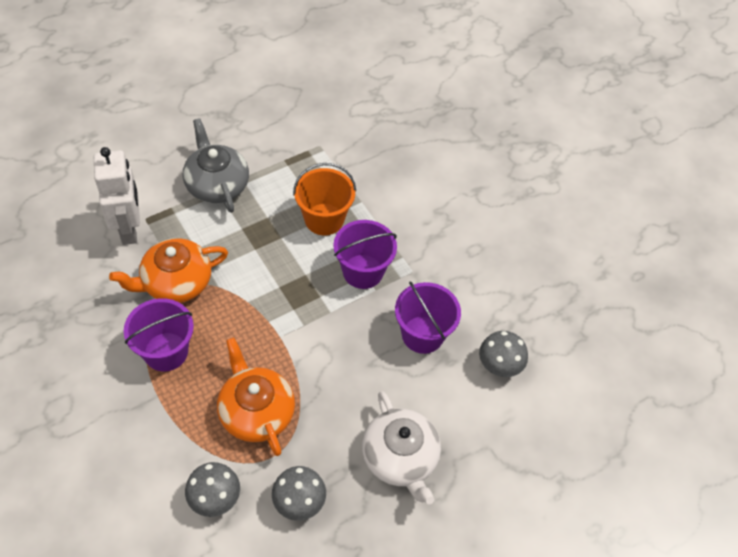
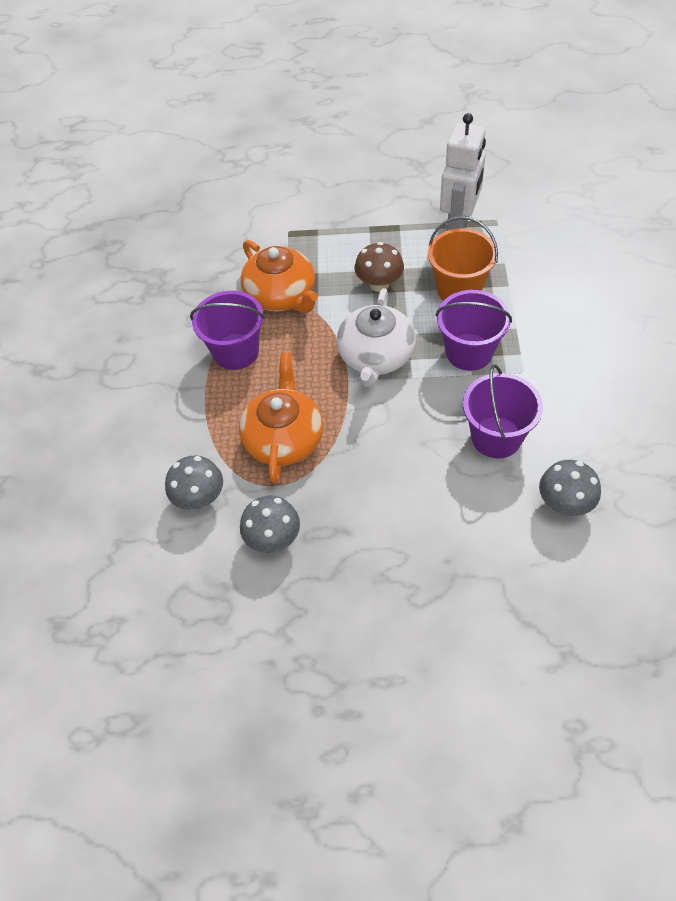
camera: 40 degrees right, 0 degrees up
(129, 229) = (269, 235): white robot -> white robot (459, 224)
(176, 282) = (281, 295): orange teapot -> orange teapot turned 135 degrees counterclockwise
(217, 184) = (372, 223): grey teapot -> none
(256, 239) = (379, 284): none -> brown mushroom
(400, 457) = (398, 545): white teapot -> white teapot (376, 356)

